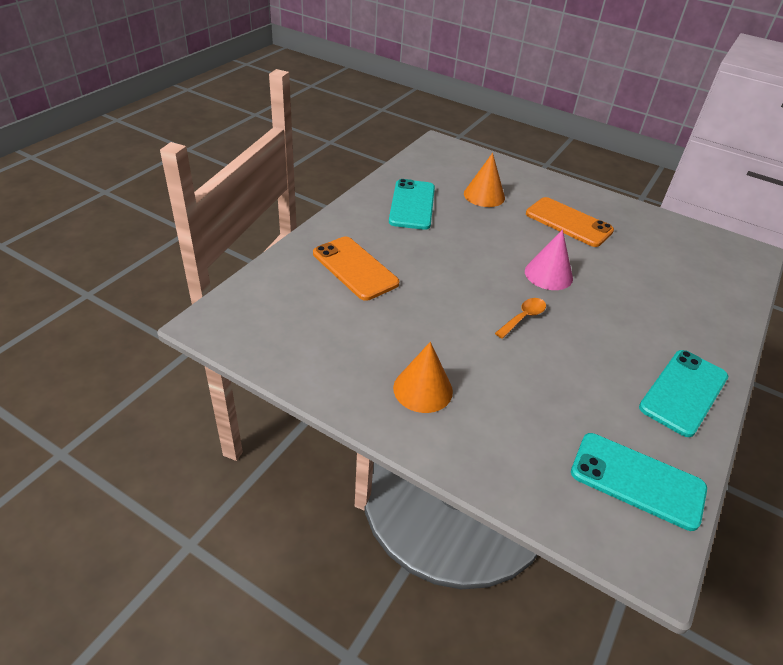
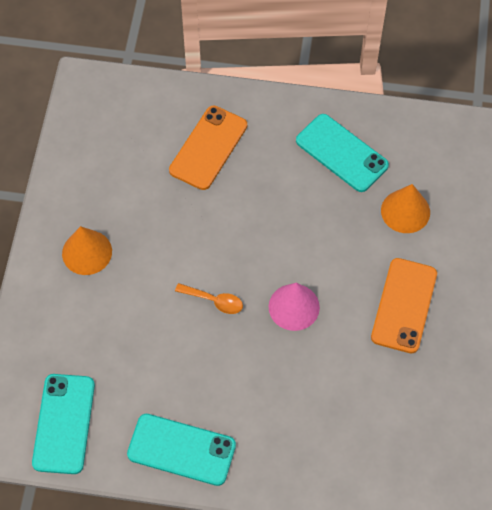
camera: 70 degrees right, 20 degrees up
(412, 205) = (341, 153): turquoise phone -> turquoise phone turned 60 degrees clockwise

